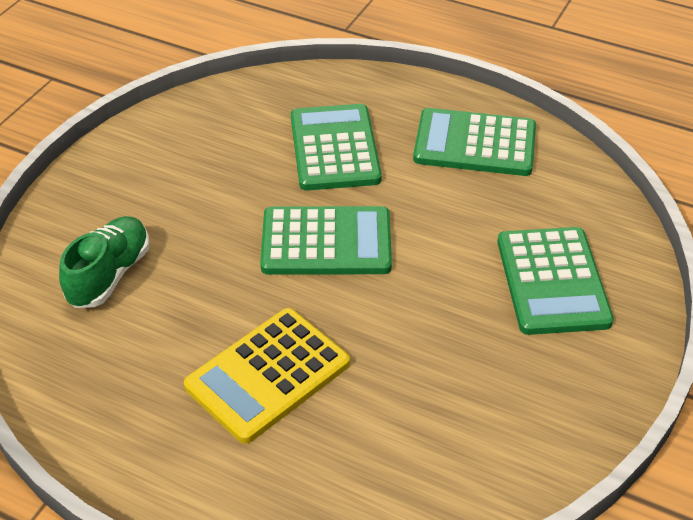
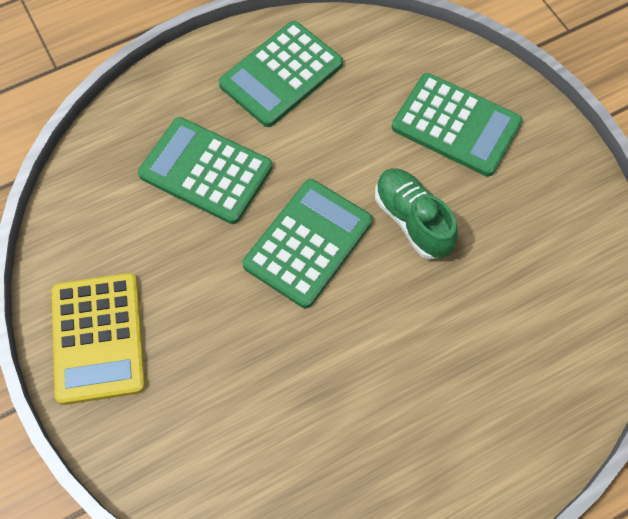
camera: 55 degrees left, 20 degrees up
(109, 275) = (221, 427): green shoe -> green shoe (412, 220)
(268, 375) = (415, 366): yellow calculator -> yellow calculator (98, 338)

